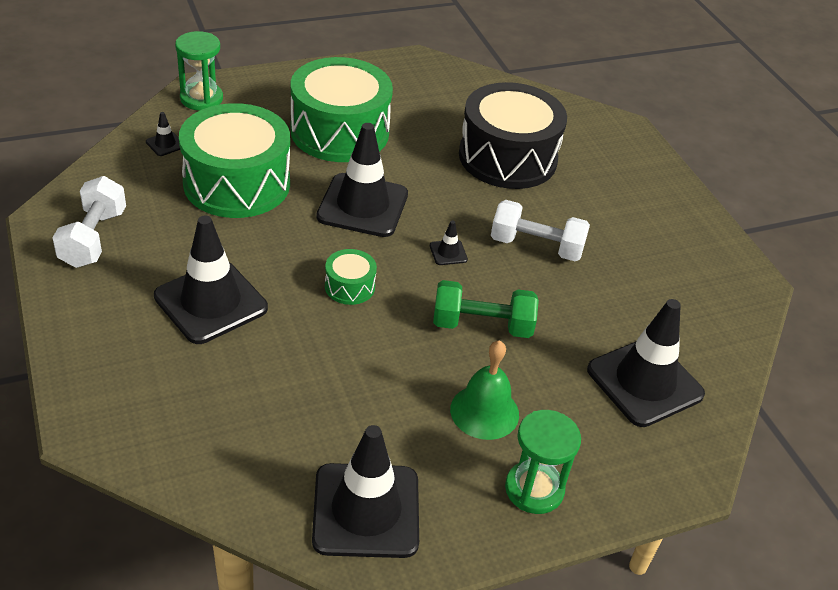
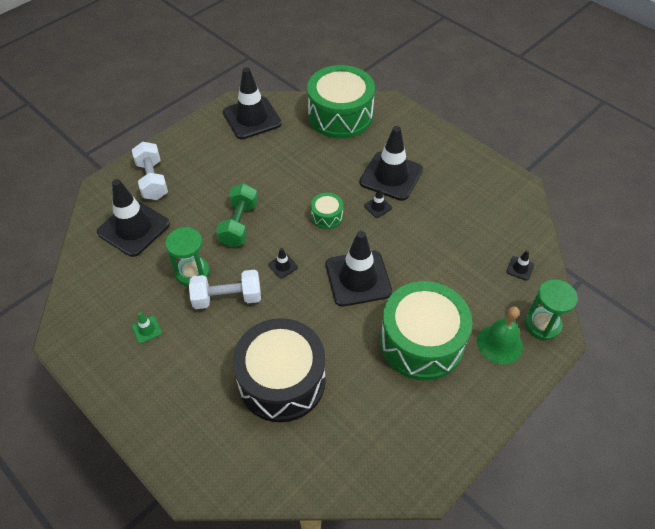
camera: 160 degrees right, 10 degrees up
(93, 238) = (484, 184): white dumbbell -> white dumbbell (152, 180)
(237, 183) = (447, 258): green drum -> green drum (340, 115)
(269, 270) = (378, 207): none -> black traffic cone
(482, 325) = (239, 224): green dumbbell -> green dumbbell turned 60 degrees counterclockwise
(484, 411) = (218, 178): green bell -> green bell (499, 344)
(534, 489) = (180, 153): green hourglass -> green hourglass (192, 272)
(646, 252) = (147, 329): none -> green traffic cone

